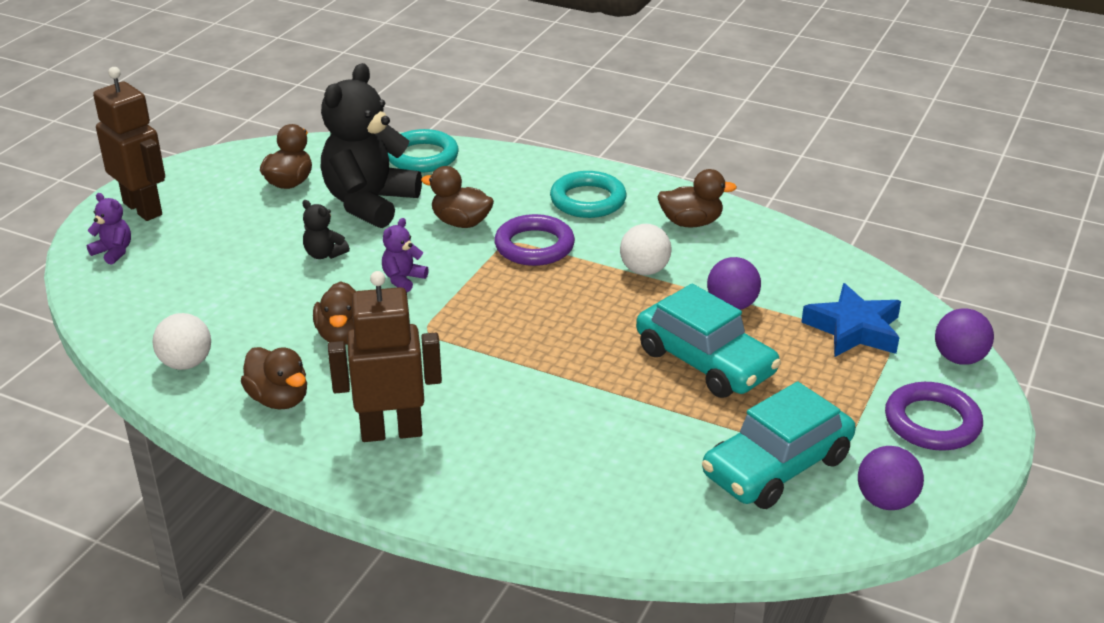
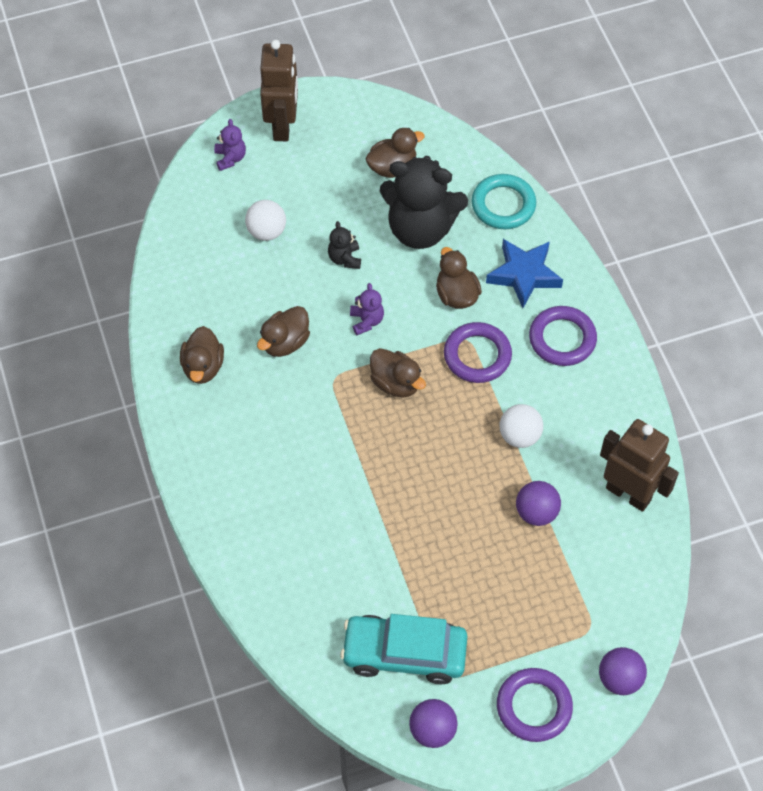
camera: 45 degrees right, 25 degrees up
(186, 363) = (183, 295): white ball -> white ball (266, 231)
(369, 203) = (420, 228): black teddy bear -> black teddy bear turned 150 degrees counterclockwise
(391, 431) = (234, 443): brown robot -> brown robot (628, 493)
(403, 279) = (366, 321): purple teddy bear -> purple teddy bear turned 90 degrees clockwise
(588, 200) = (562, 339): turquoise ring -> purple ring
(691, 223) = (604, 417): brown duck -> brown duck (396, 383)
(705, 362) = (462, 543): turquoise car -> none
(853, 329) = (586, 598): blue star -> blue star (524, 275)

